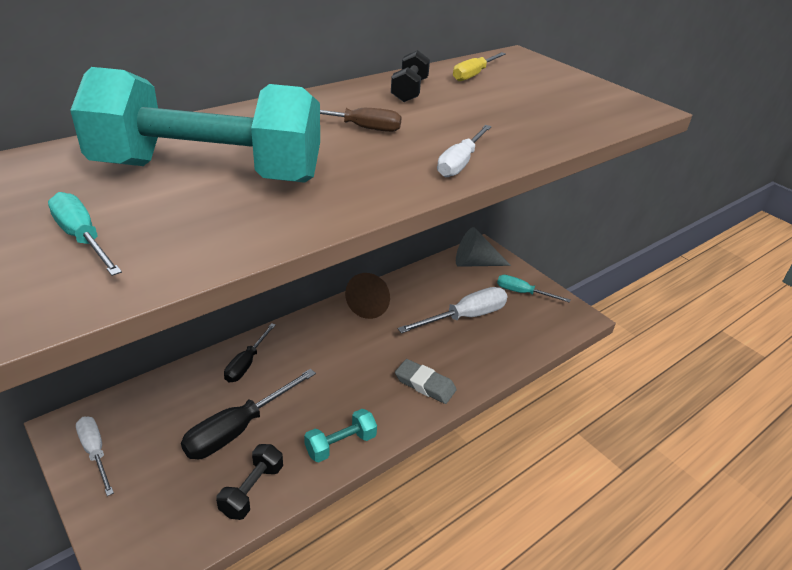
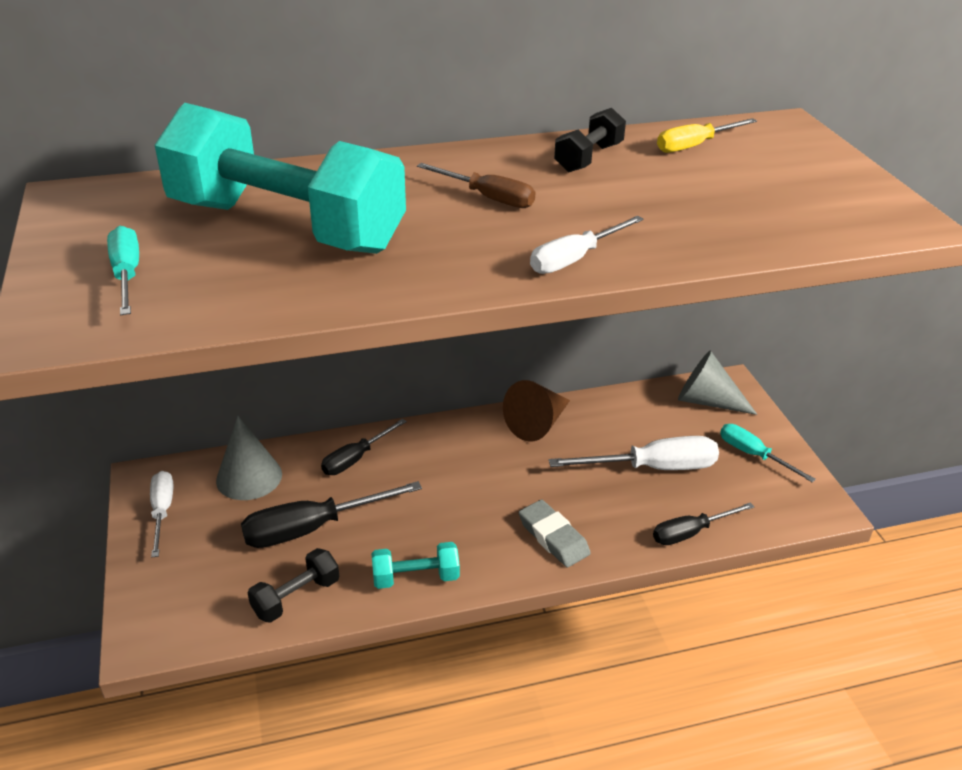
camera: 25 degrees right, 0 degrees up
(162, 401) = (249, 477): none -> grey cone
(512, 356) = (690, 533): none -> black screwdriver

